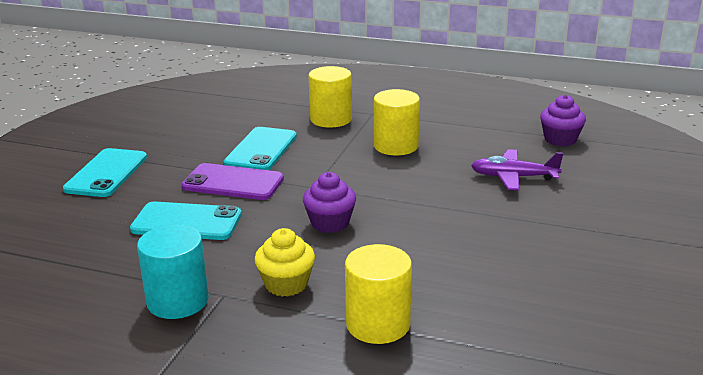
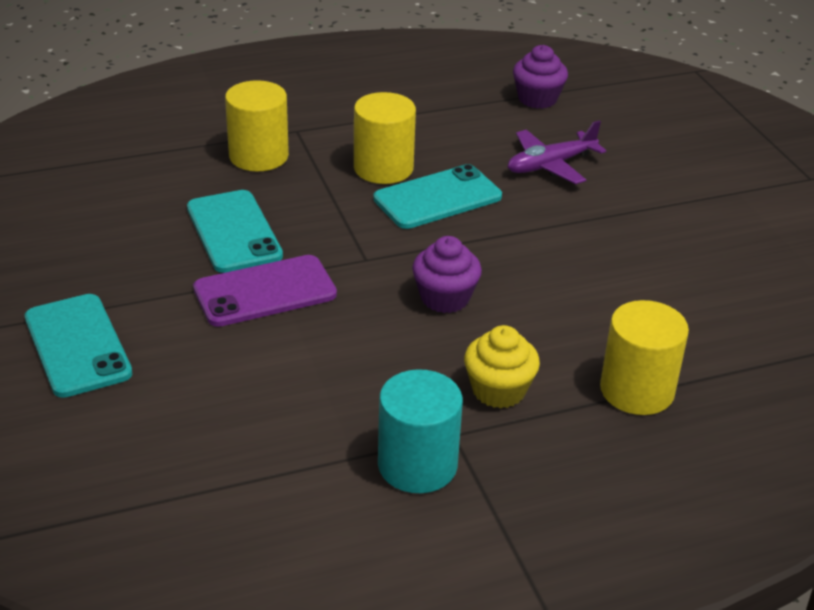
camera: 40 degrees left, 10 degrees up
(187, 222) = (285, 367): turquoise phone -> turquoise phone (437, 198)

